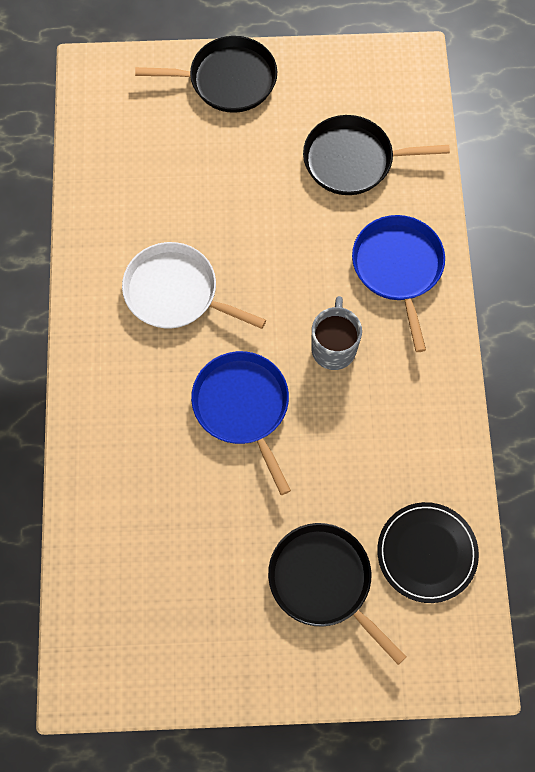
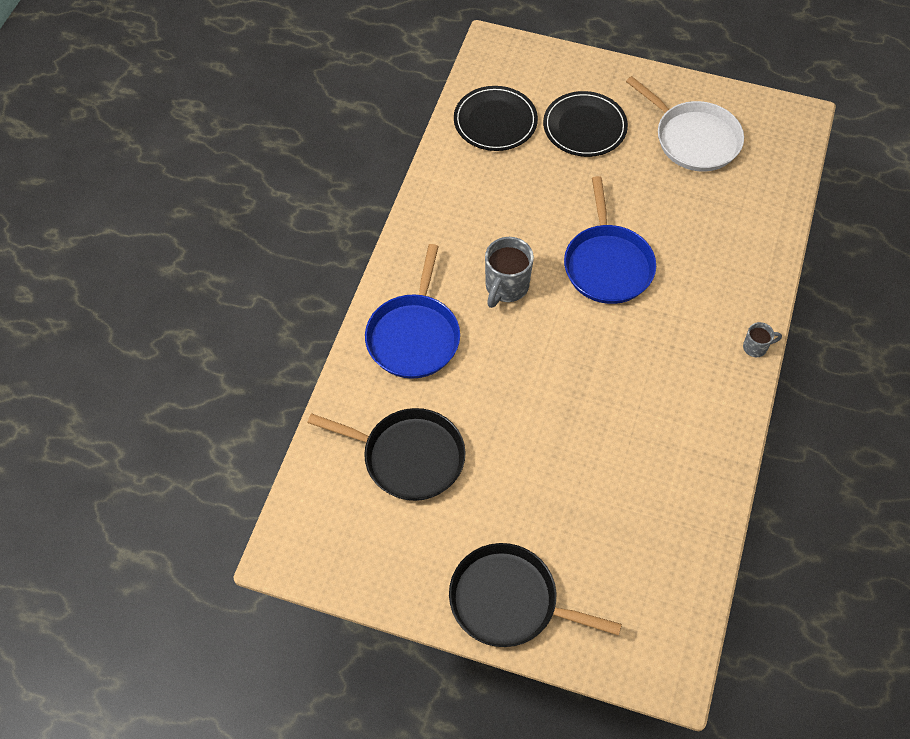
camera: 160 degrees left, 10 degrees down
(74, 363) = (756, 347): none -> grey mug
(176, 292) = (640, 381): white pan -> white pan (693, 139)
(324, 581) = (584, 127): black pan -> black plate

